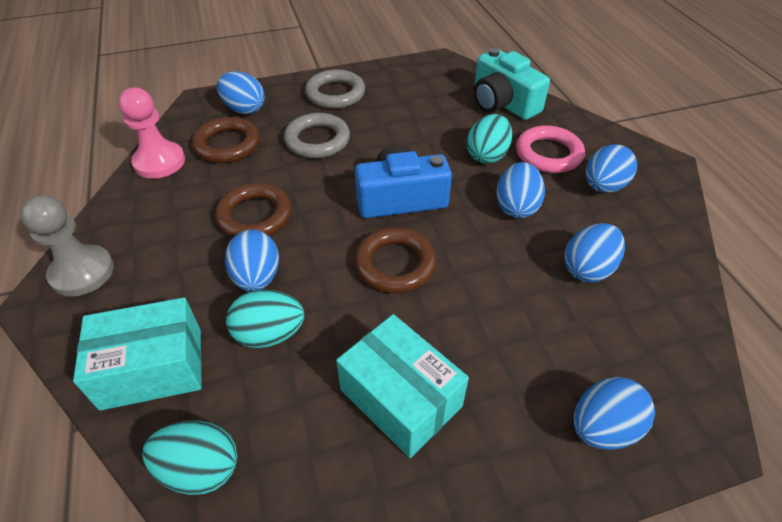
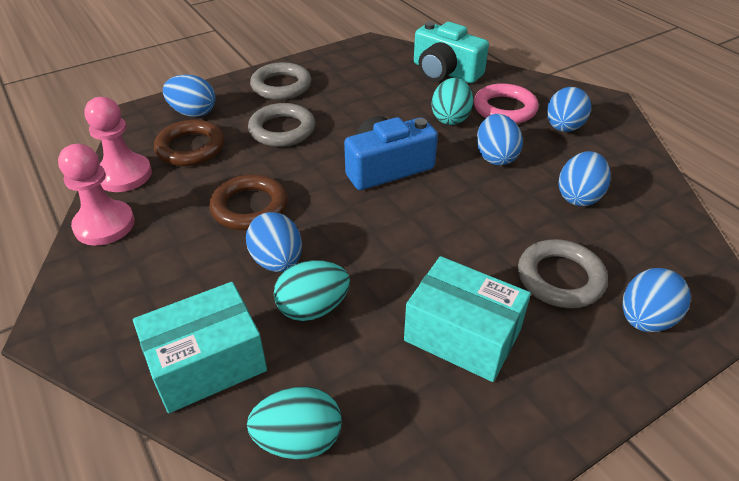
camera: 15 degrees left, 5 degrees down
(82, 272) = (88, 292): grey pawn -> none
(123, 209) = (104, 225): none -> pink pawn
(395, 264) = (407, 224): brown ring -> none
(528, 358) = (560, 278): none -> grey ring

